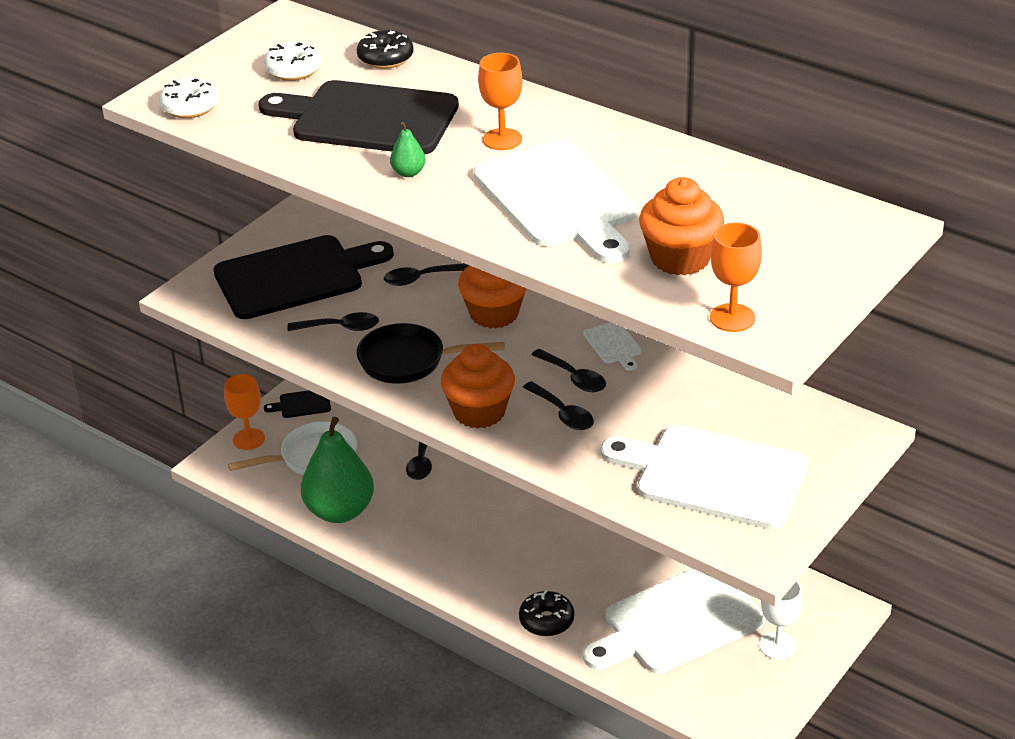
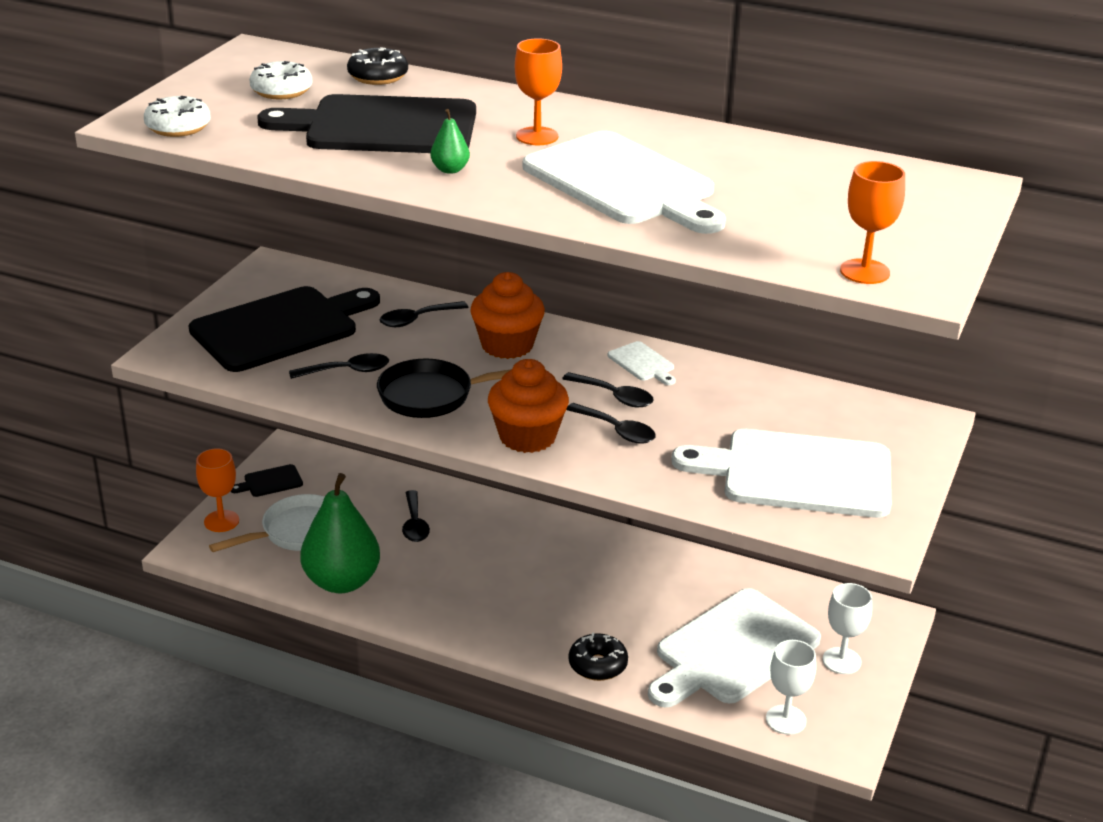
camera: 15 degrees left, 5 degrees down
(680, 258) = (780, 224): orange cupcake -> none
(703, 696) = (785, 720): none -> white goblet

